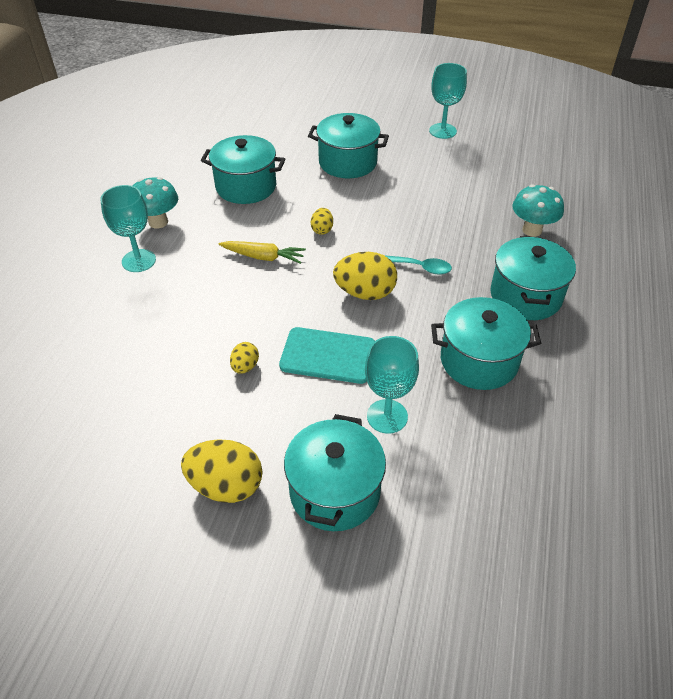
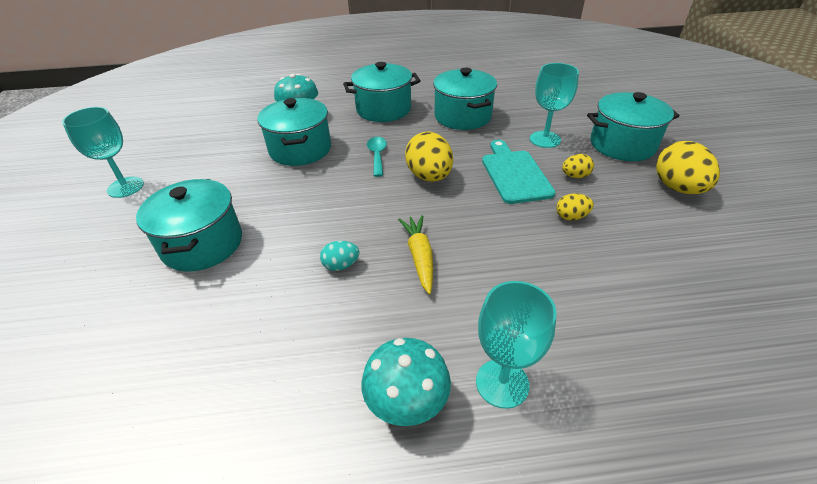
camera: 110 degrees left, 5 degrees down
(246, 186) = (280, 329): turquoise pot -> turquoise pot (300, 149)
(282, 218) = (341, 265): none -> turquoise egg
(322, 230) = (349, 227): yellow egg -> yellow egg (575, 176)

